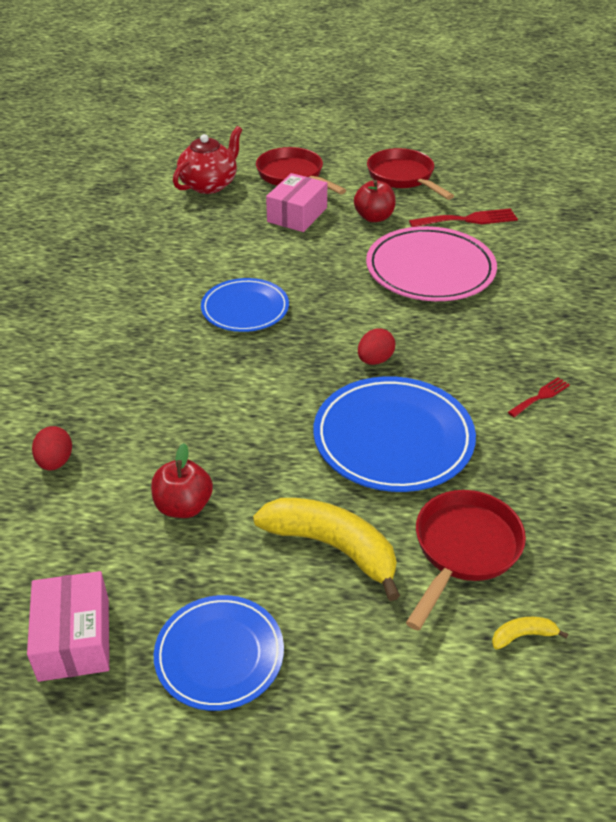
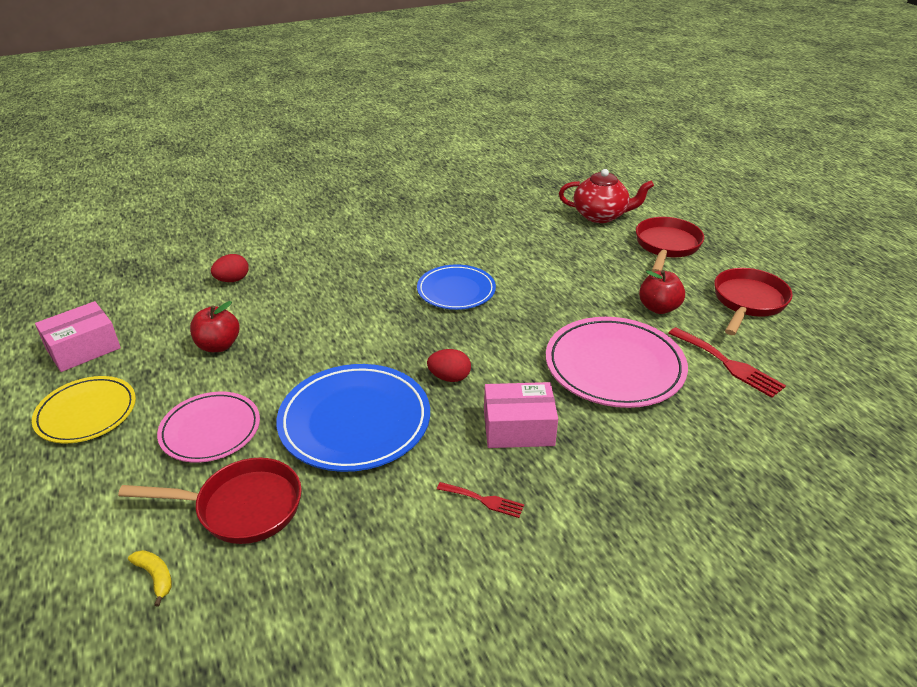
camera: 60 degrees right, 5 degrees down
(219, 655) = (86, 413): blue plate -> yellow plate
(297, 215) = (611, 268): pink box -> pink box (518, 428)
(332, 547) = (210, 430): yellow banana -> pink plate

